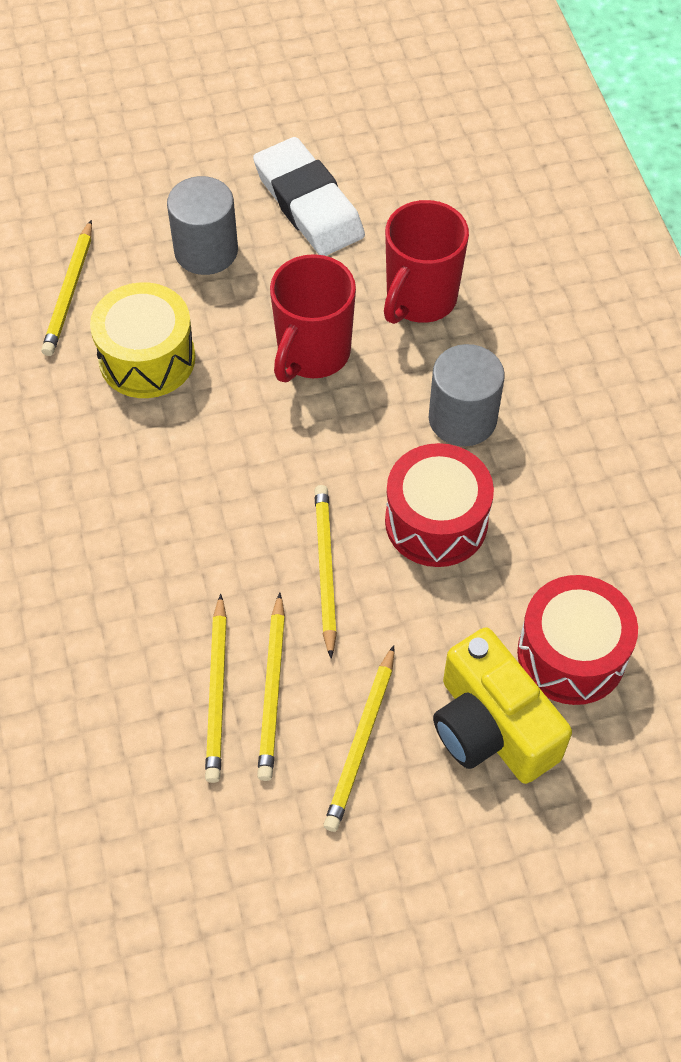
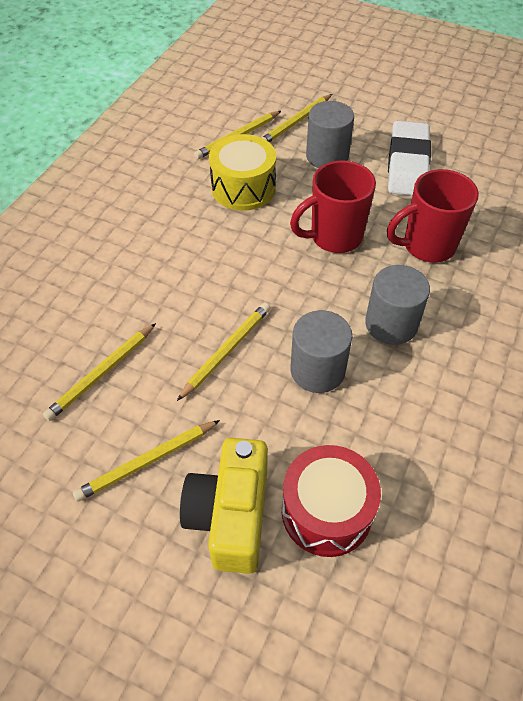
camera: 40 degrees right, 5 degrees down
(272, 690) = (130, 395): yellow pencil -> yellow pencil (295, 122)
(436, 521) = (317, 370): red drum -> grey cylinder

